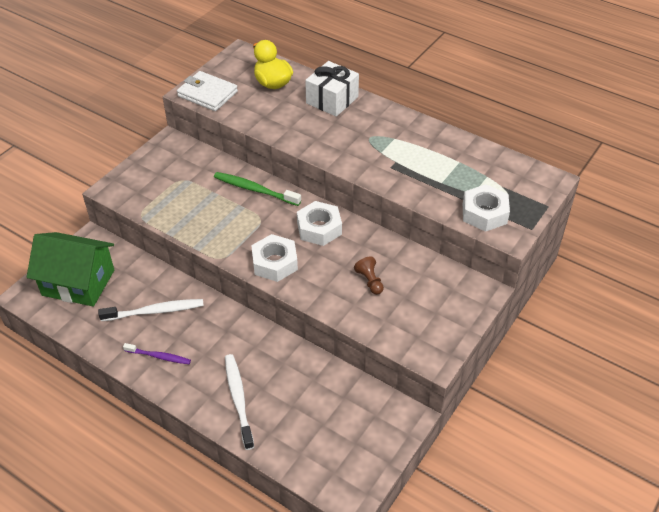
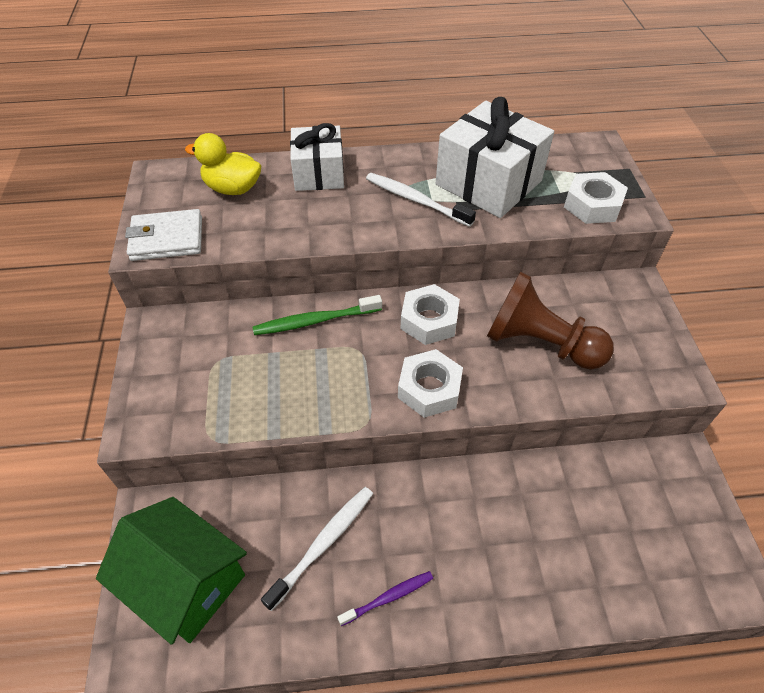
camera: 40 degrees left, 5 degrees up
(78, 282) = (186, 582): green house -> green house turned 60 degrees clockwise
(238, 399) = (527, 574): white toothbrush -> white toothbrush (415, 200)
(370, 281) = (539, 343): brown pawn -> brown pawn, size x2.42
(432, 162) = (488, 183): none -> white gift

